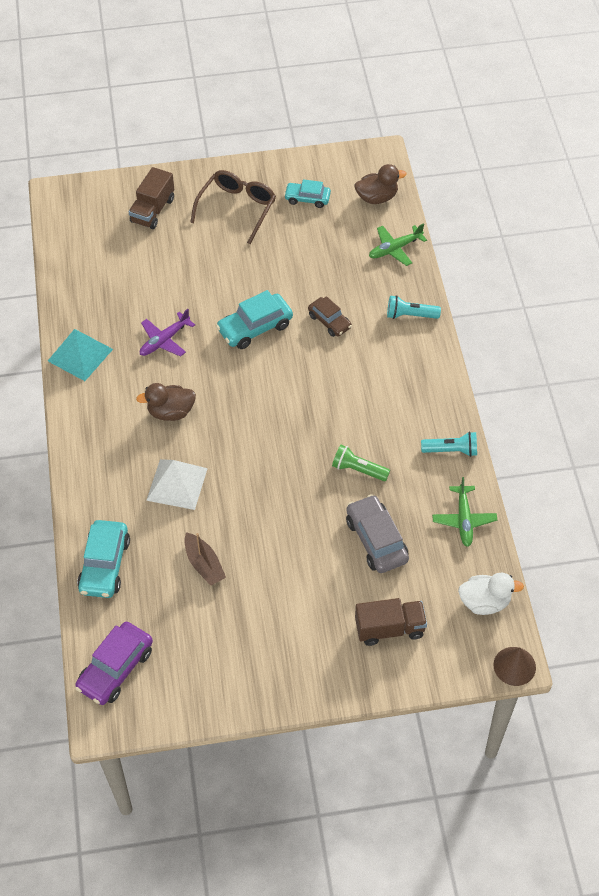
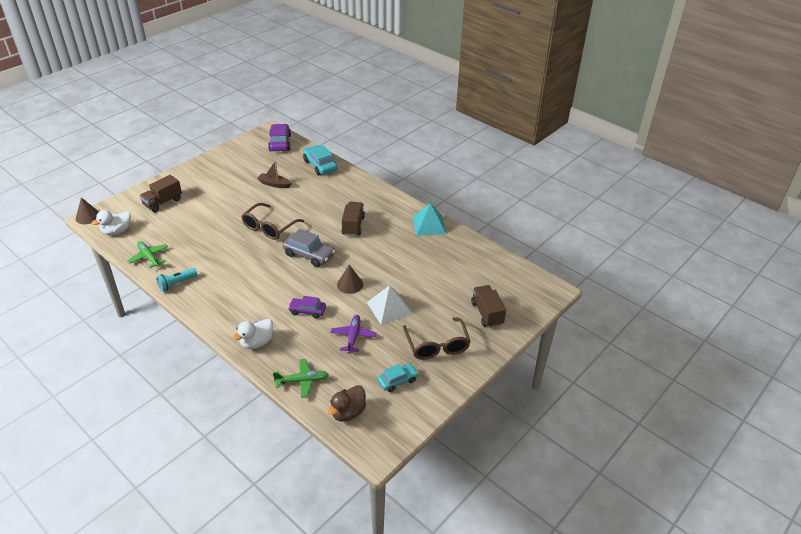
camera: 140 degrees right, 15 degrees down
(165, 340) = (393, 253): purple plane -> purple plane (353, 336)
(171, 412) = (353, 226): brown duck -> brown truck
(177, 484) = (318, 202): white pyramid -> white pyramid (389, 308)
(255, 327) = (350, 284): turquoise car -> brown cone
(276, 477) = (269, 227): none -> brown glasses
(329, 321) = (307, 311): brown car -> purple car
(358, 469) = (227, 250): green flashlight -> none
(376, 540) = (194, 228): grey car -> grey car (309, 255)
(395, 249) = (302, 381): green plane -> green plane turned 60 degrees clockwise
(410, 315) = (256, 342): turquoise flashlight -> white duck

